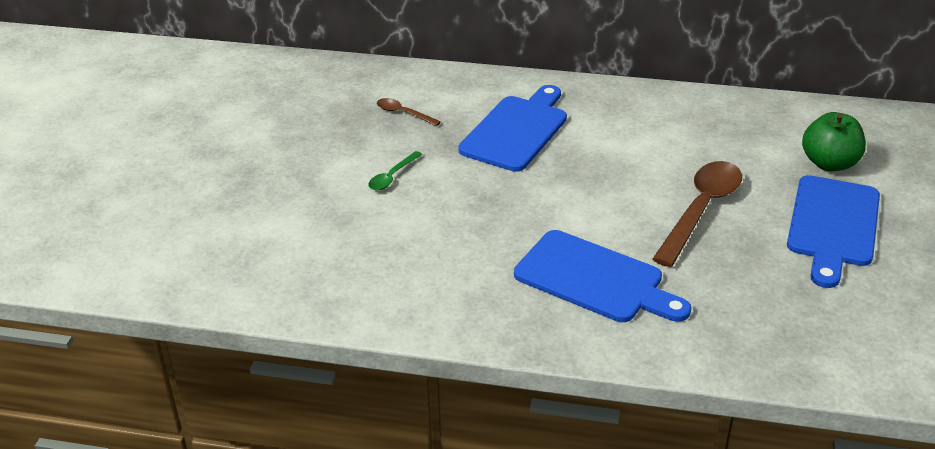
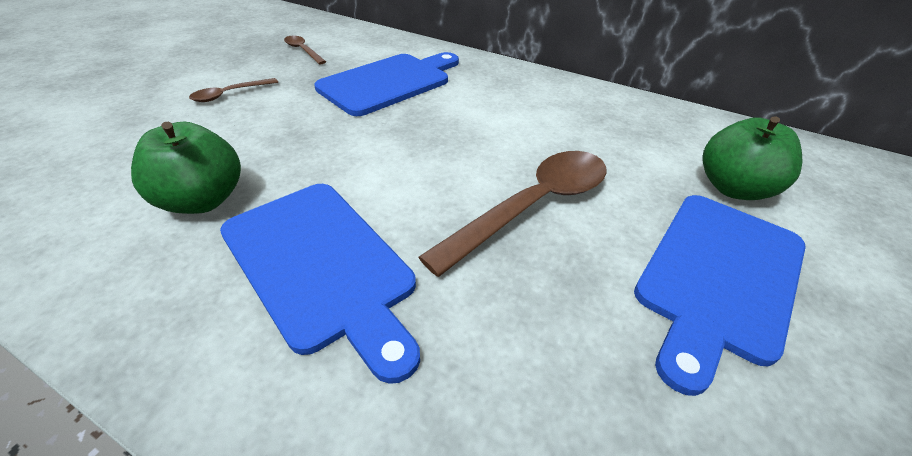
camera: 15 degrees right, 5 degrees up
(392, 176) = (230, 94): green spoon -> brown spoon
(476, 262) = (202, 200): none -> green apple

